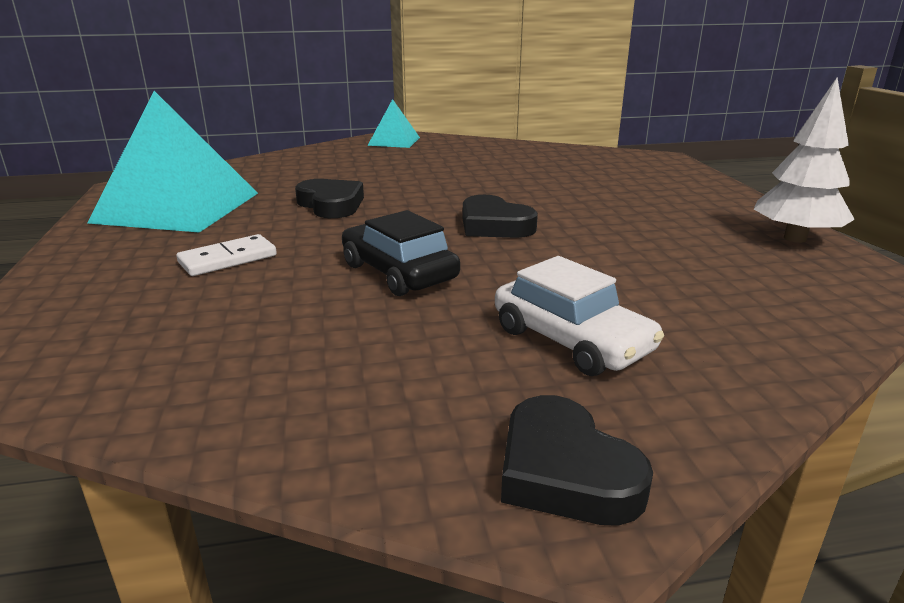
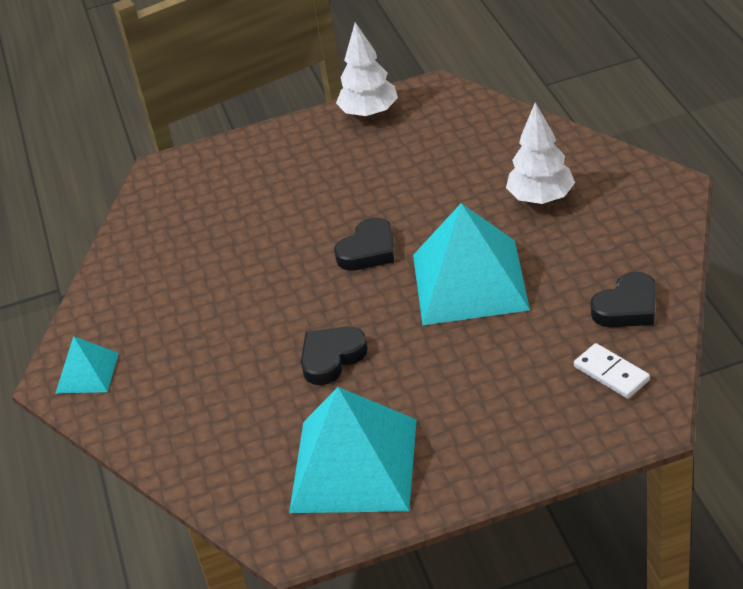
camera: 90 degrees left, 15 degrees up
(228, 259) = (468, 377): white domino -> white domino (611, 373)
(398, 272) = (470, 281): black car -> turquoise pyramid
(565, 472) = (650, 192): black heart -> black heart (627, 307)
(571, 340) = (541, 198): white car -> white tree

